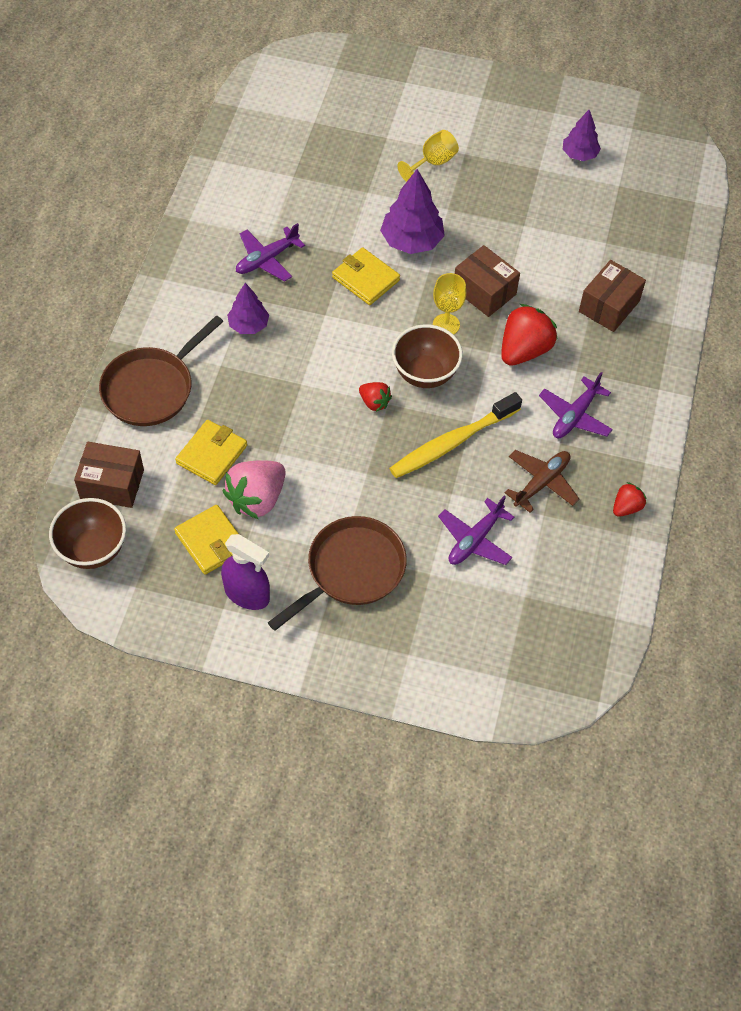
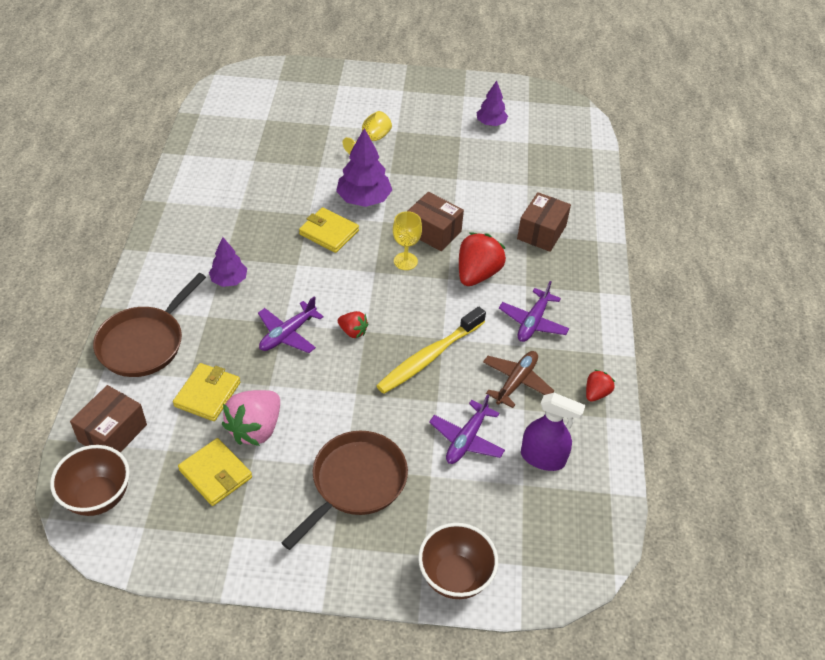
camera: 10 degrees left, 10 degrees down
(112, 484) = (112, 433): brown box -> brown box turned 60 degrees counterclockwise
(247, 594) = (257, 519): purple spray bottle -> purple spray bottle (543, 458)
(267, 259) = (239, 226): purple plane -> purple plane (288, 334)
(425, 374) = (394, 303): brown bowl -> brown bowl (455, 577)

